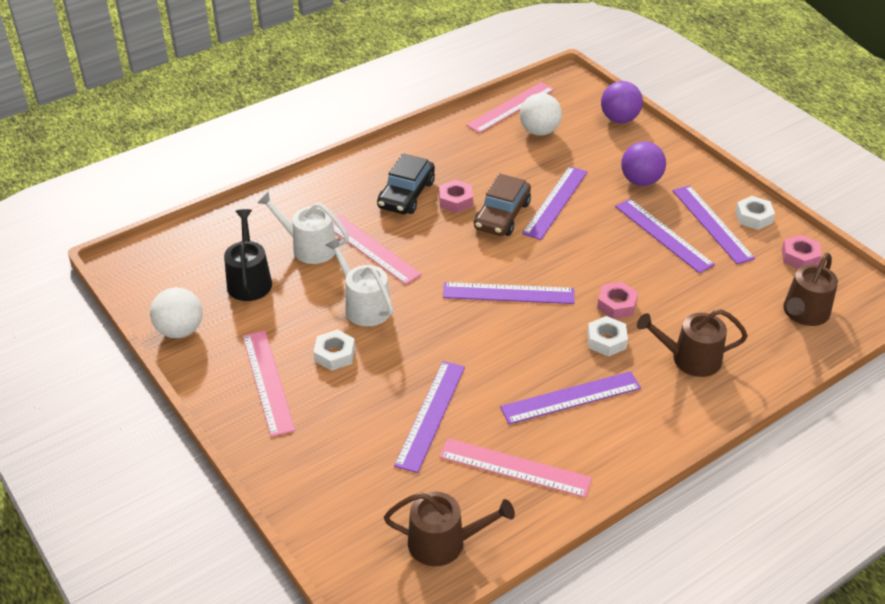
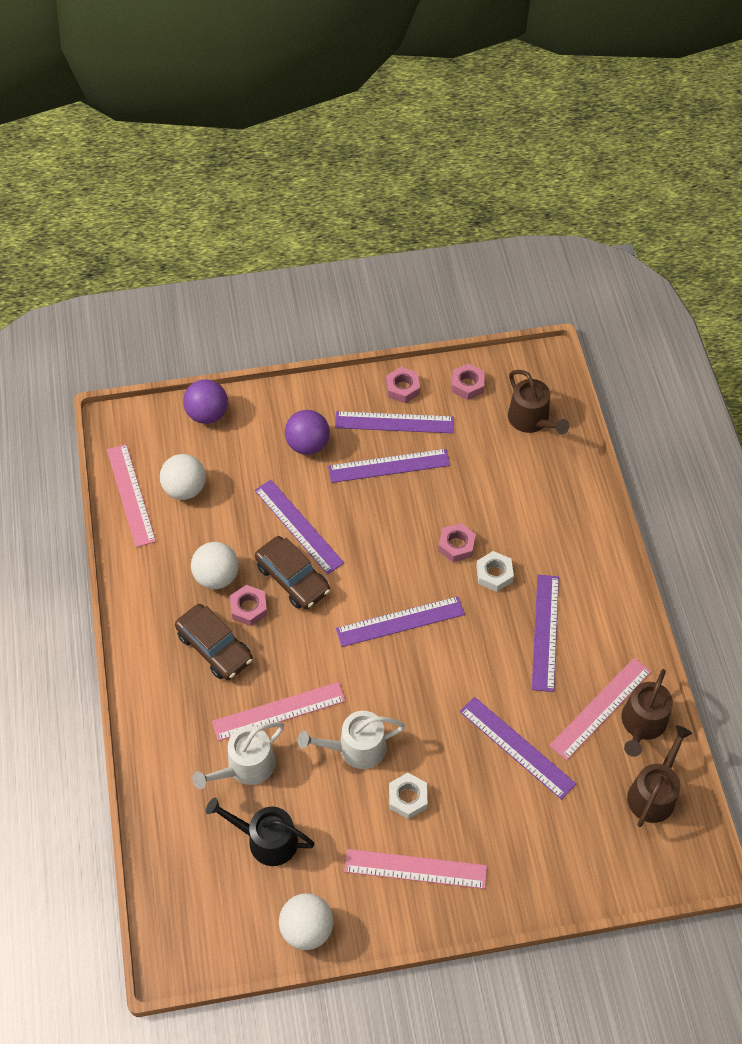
camera: 65 degrees left, 15 degrees up
(406, 194) = (215, 647): black car -> brown car
(472, 174) = (216, 576): none -> white ball
(508, 293) = (400, 621): purple ruler -> purple ruler turned 45 degrees clockwise
(690, 359) = (542, 525): brown watering can -> brown watering can (642, 724)
(753, 217) = (402, 388): white nut -> pink nut

